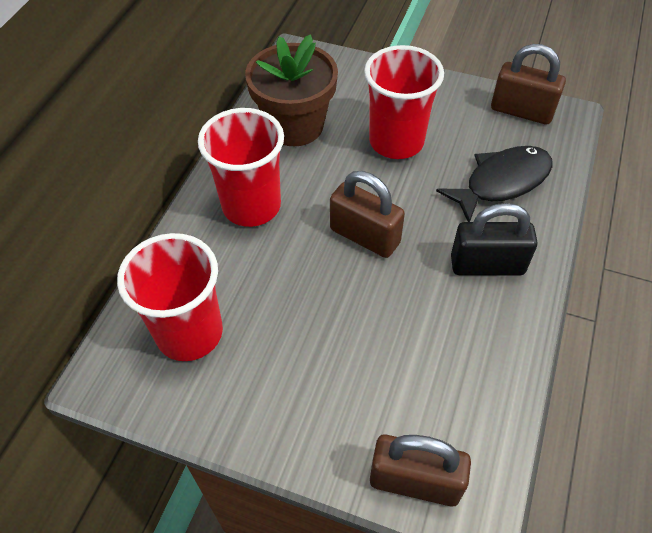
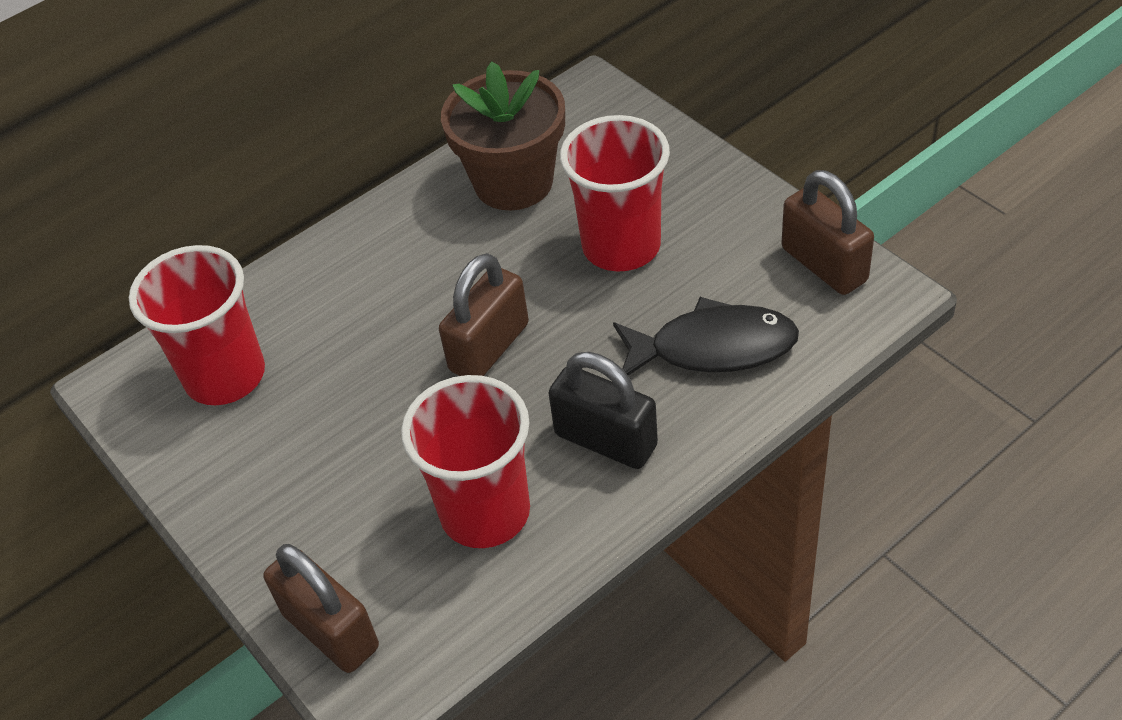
camera: 35 degrees right, 5 degrees down
(251, 206) = (390, 262): red cup -> red cup (485, 512)
(364, 236) = (489, 347): brown padlock -> brown padlock turned 60 degrees clockwise

